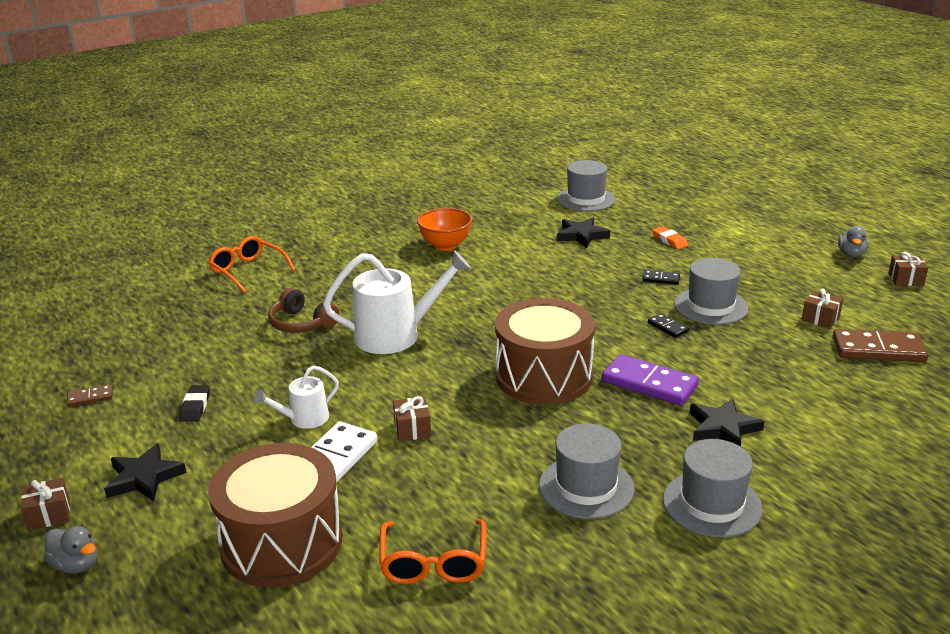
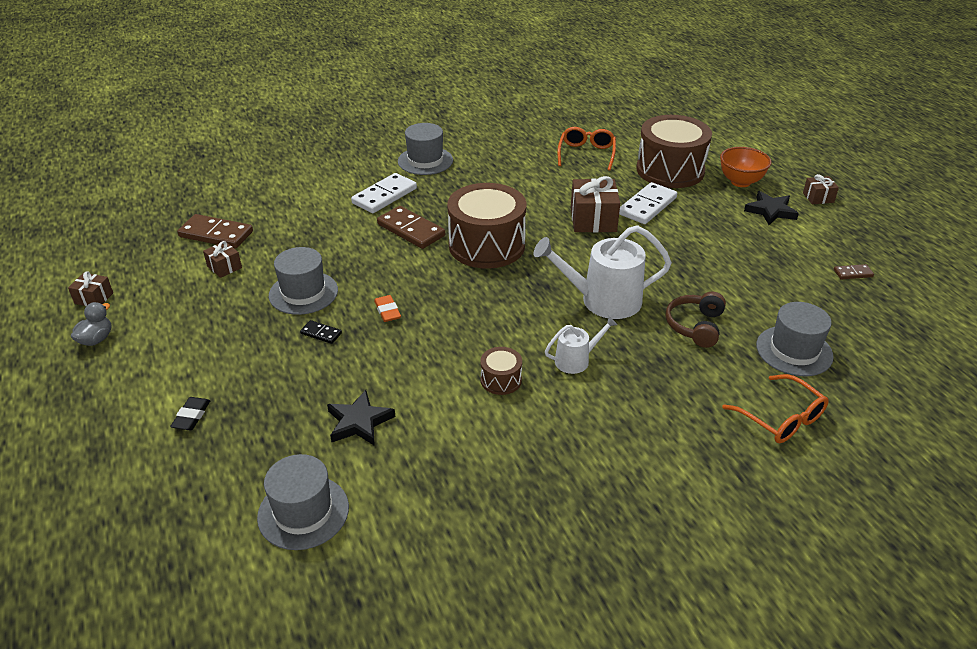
camera: 170 degrees left, 10 degrees up
(76, 565) = (782, 173): grey duck -> none
(195, 406) = (760, 255): black eraser -> black eraser (191, 416)
(301, 324) = (695, 326): brown headphones -> brown headphones turned 120 degrees counterclockwise
(304, 419) = (672, 236): white watering can -> white watering can (576, 360)
(412, 429) = (593, 219): brown gift -> brown gift, size x1.85
(445, 246) = (536, 429): orange bowl -> orange bowl (740, 182)
(482, 268) = (501, 380): none -> brown drum
(586, 487) = (491, 176): grey hat -> grey hat (794, 351)
(649, 383) = (411, 230): purple domino -> brown domino
(667, 327) = (360, 276): black domino -> none
(669, 240) = (262, 394): orange eraser -> orange eraser (387, 311)
(723, 428) = (384, 196): black star -> white domino

